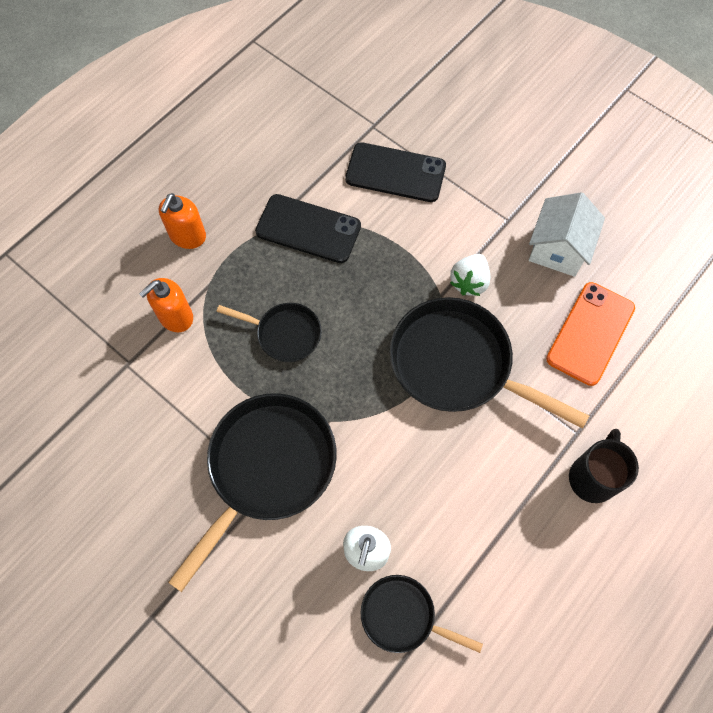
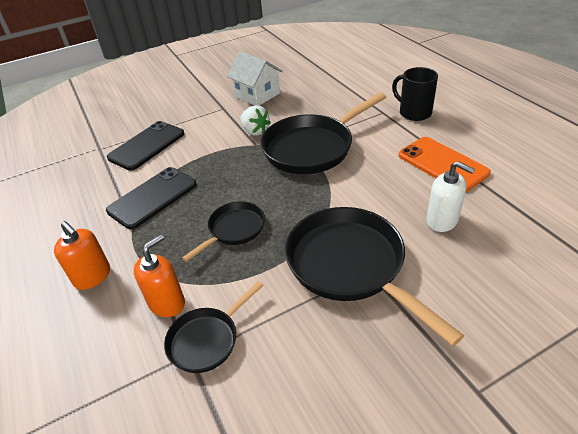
camera: 65 degrees left, 25 degrees down
(175, 317) = (167, 303): orange soap dispenser -> orange soap dispenser turned 120 degrees counterclockwise
(402, 616) = (496, 211): black pan -> black pan (207, 340)
(590, 333) = (320, 95): orange phone -> orange phone (442, 164)

